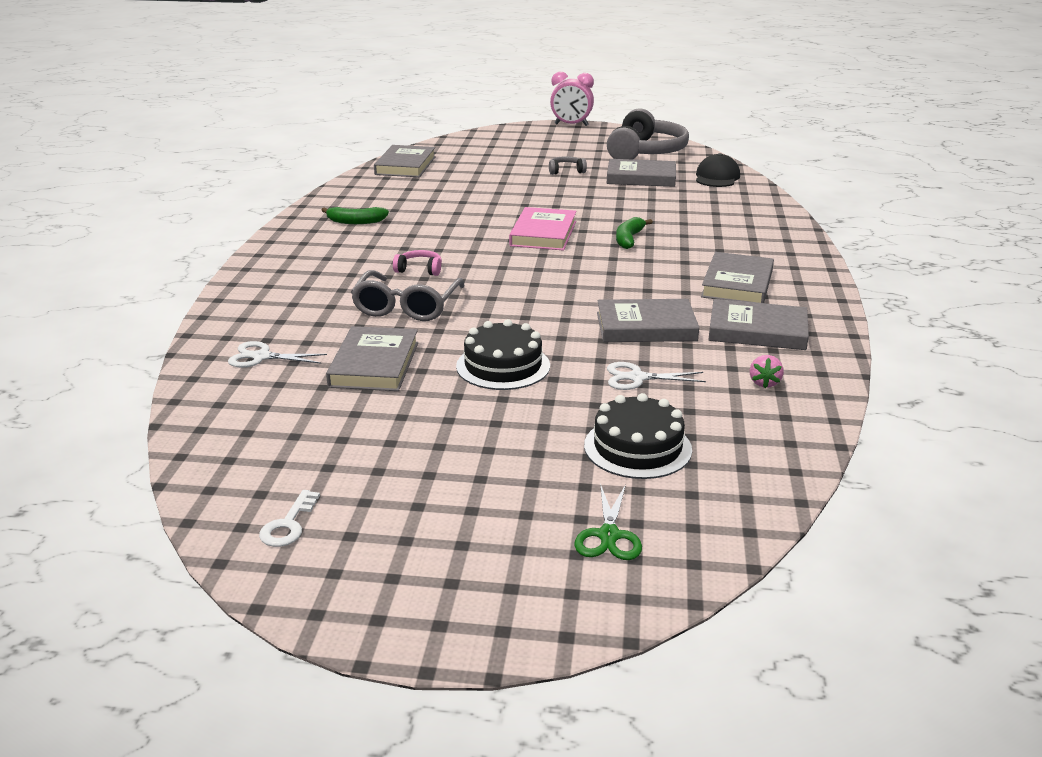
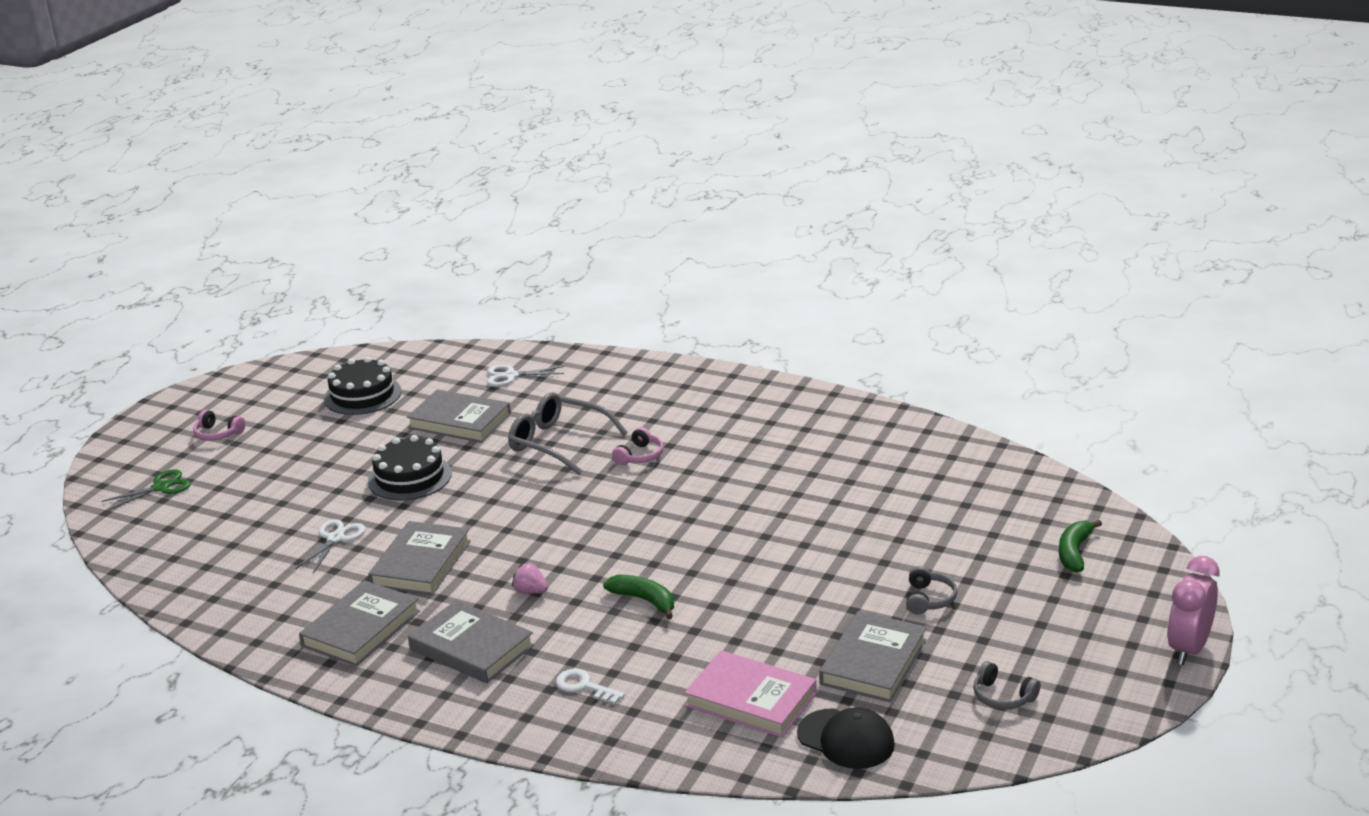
camera: 110 degrees right, 0 degrees up
(261, 357) = (511, 376): white scissors -> white scissors turned 120 degrees counterclockwise
(288, 525) = (281, 383): white key -> white key (584, 686)
(355, 222) = (798, 428): green banana -> green banana (1074, 552)
(405, 165) = (998, 473): grey book -> none
(452, 535) = (218, 434): none -> pink headphones
(543, 234) = (696, 543): pink book -> pink book (751, 699)
(609, 535) = (161, 487): green scissors -> green scissors turned 120 degrees clockwise
(637, 447) = (240, 517): black cake -> black cake (362, 395)
(645, 152) = (1003, 697): grey headphones -> grey headphones, size x0.41
(764, 383) = (270, 603): pink strawberry -> pink strawberry (530, 591)

